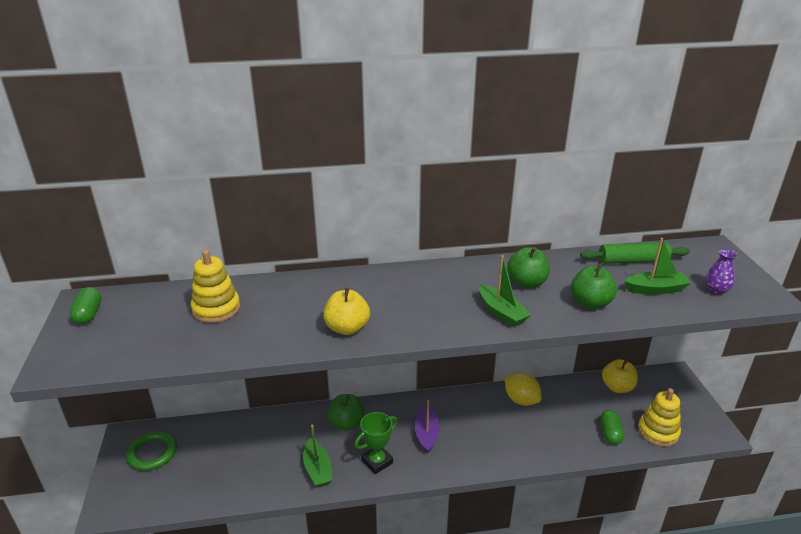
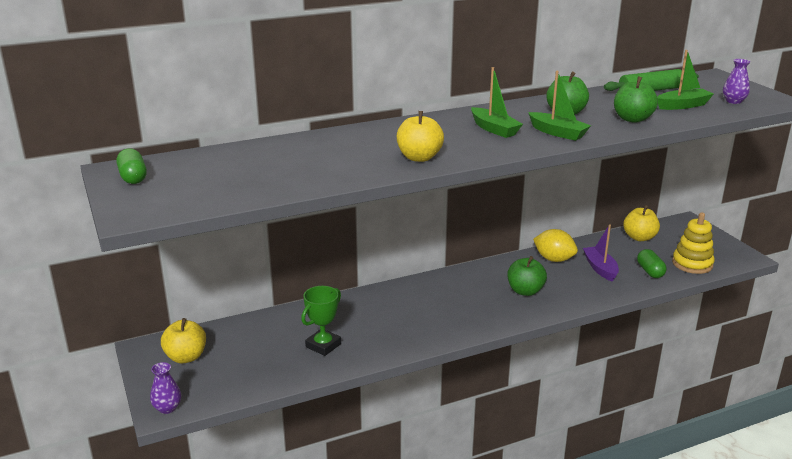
camera: 15 degrees left, 5 degrees down
(111, 509) = (167, 408): none -> purple vase
(152, 453) = (186, 357): green ring -> yellow apple
(216, 309) = (272, 159): yellow stacking toy -> none
(317, 469) = (378, 341): green boat -> green boat (494, 129)
(346, 423) = (387, 302): green apple -> green apple (525, 291)
(377, 461) = (437, 326): green trophy -> green trophy (323, 345)
(426, 433) = (475, 297): purple boat -> purple boat (600, 268)

